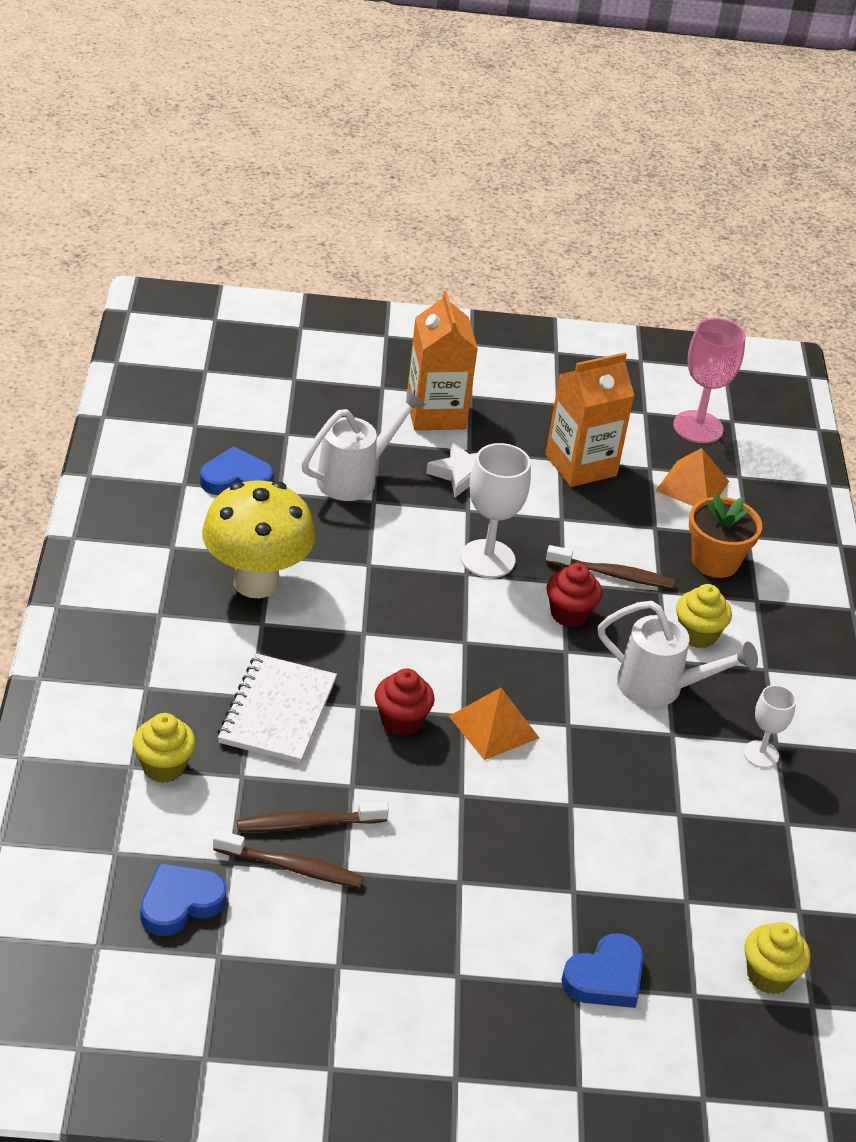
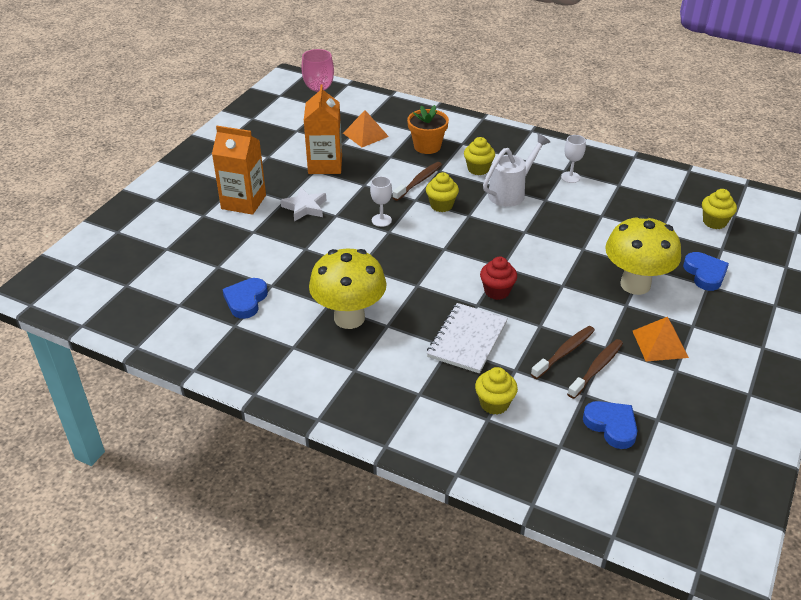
camera: 60 degrees left, 0 degrees up
(180, 903) = (611, 426): blue heart -> blue heart turned 150 degrees clockwise
(277, 711) = (467, 339): white notebook -> white notebook turned 75 degrees clockwise
(307, 824) = (564, 352): brown toothbrush -> brown toothbrush turned 150 degrees counterclockwise
(355, 477) = (279, 249): white watering can -> none
(487, 559) = (381, 220): white goblet -> white goblet, size x0.59
(494, 727) = (515, 258): orange pyramid -> orange pyramid (660, 344)
(518, 885) = (635, 284): none -> yellow mushroom
(569, 614) = (441, 205): red cupcake -> yellow cupcake

